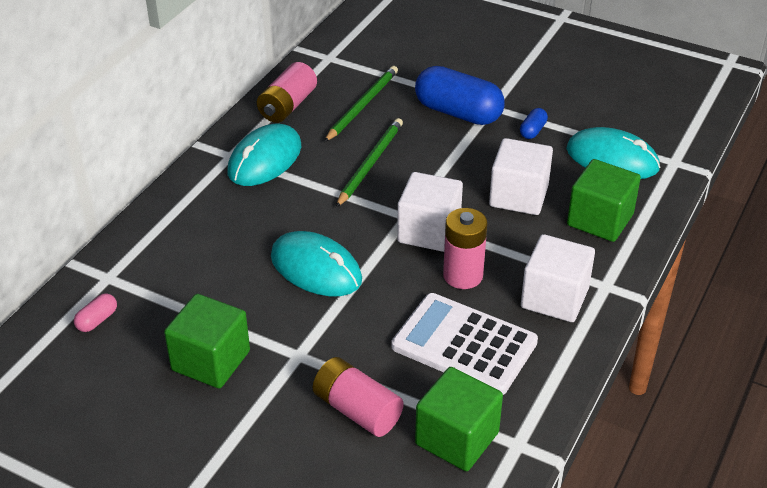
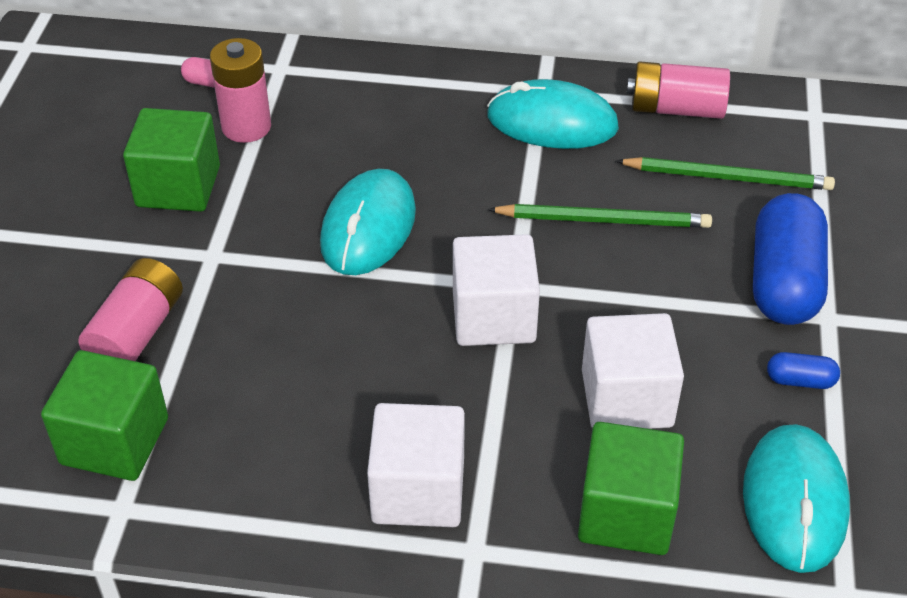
camera: 70 degrees right, 5 degrees up
(463, 275) = (419, 375): pink battery -> pink battery (246, 127)
(464, 345) = (284, 408): white calculator -> none

